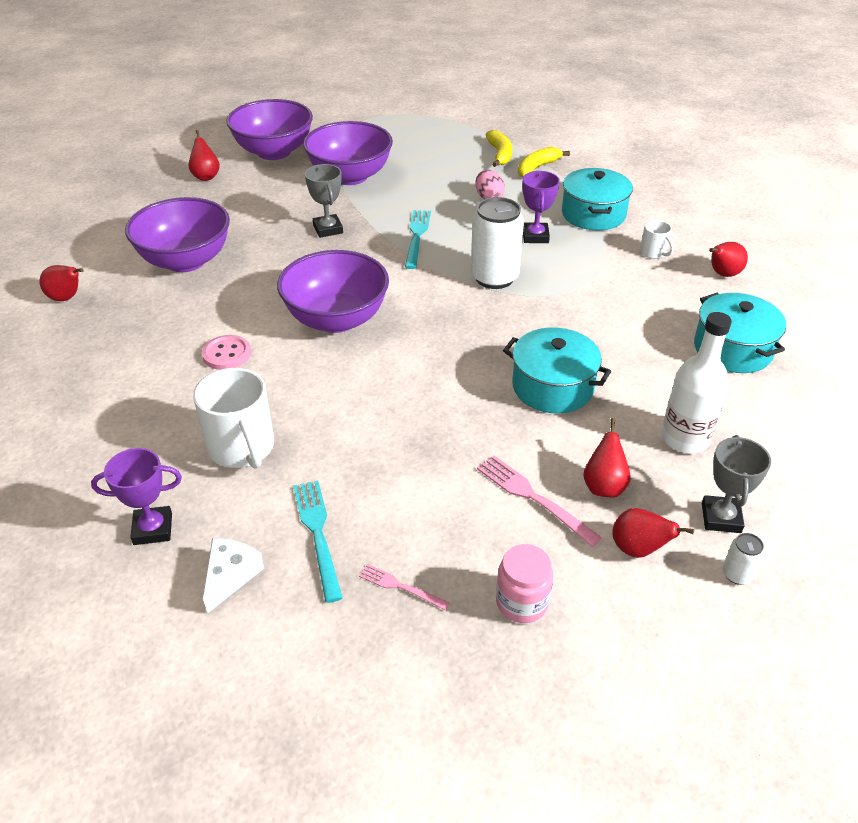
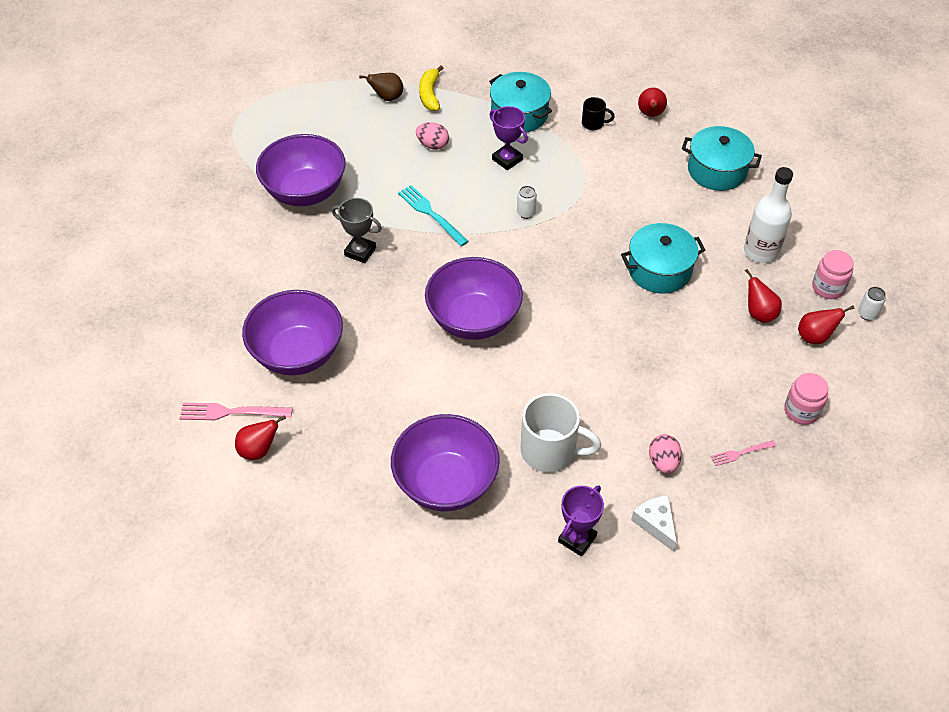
camera: 45 degrees left, 10 degrees up
(206, 176) = (188, 269): red pear -> none
(227, 354) = (443, 400): pink button -> none
(274, 152) = (206, 208): purple bowl -> purple bowl (446, 483)
(317, 533) = (663, 462): turquoise fork -> pink egg
(494, 277) = (526, 213): white can -> white can, size x0.44
(500, 154) = (387, 97): yellow banana -> brown pear
(532, 497) = (735, 349): pink fork -> pink fork (230, 412)
(653, 253) = (593, 124): white mug -> black mug
(721, 518) = (828, 287): grey trophy -> pink jar

